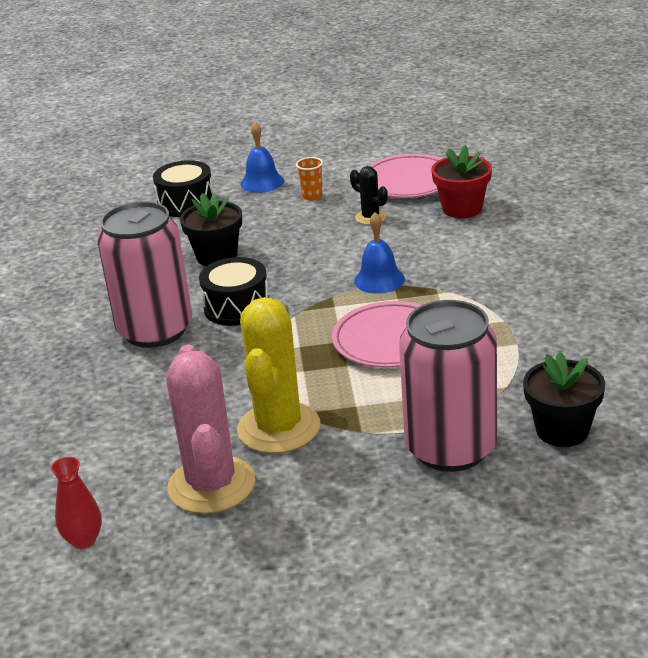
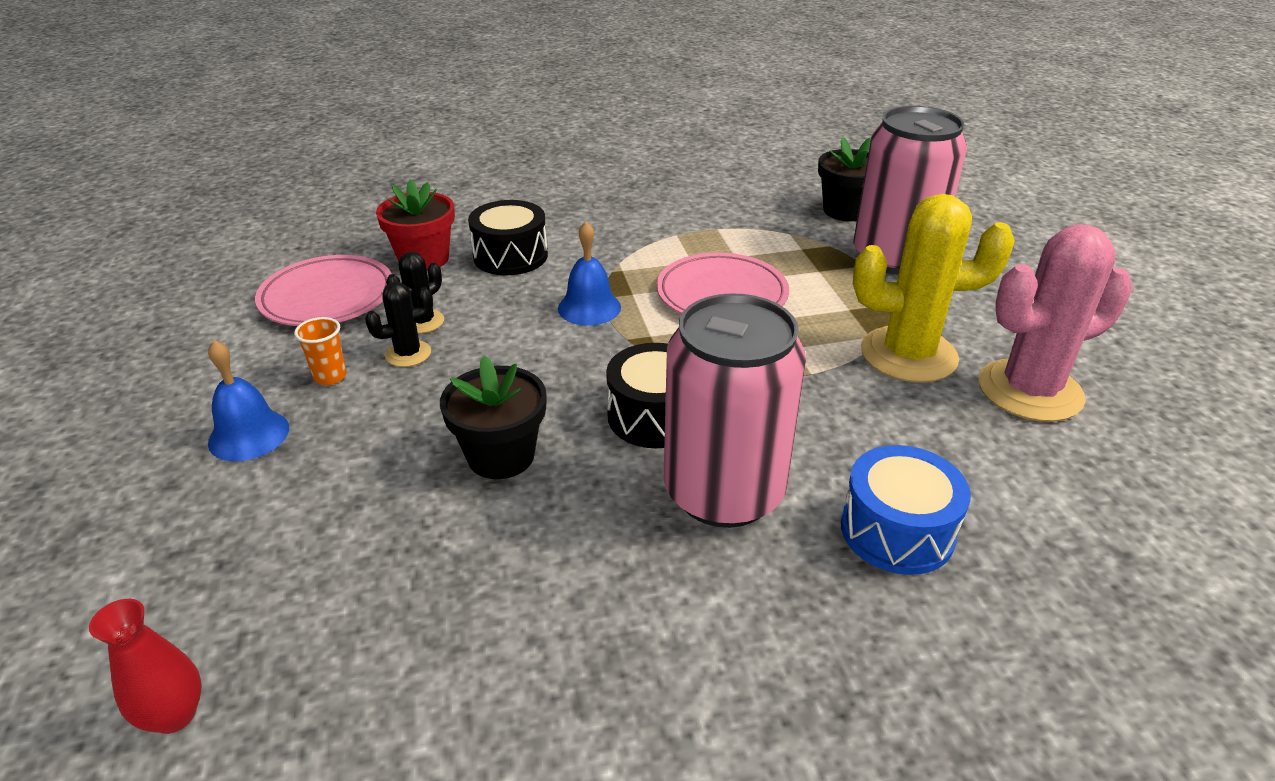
camera: 100 degrees left, 5 degrees up
(83, 540) = (1186, 477): red vase -> red vase (174, 715)
(95, 391) = (897, 531): none -> blue drum
(186, 203) = (284, 524): black drum -> black drum (510, 256)
(331, 217) = (408, 354): none -> black cactus

